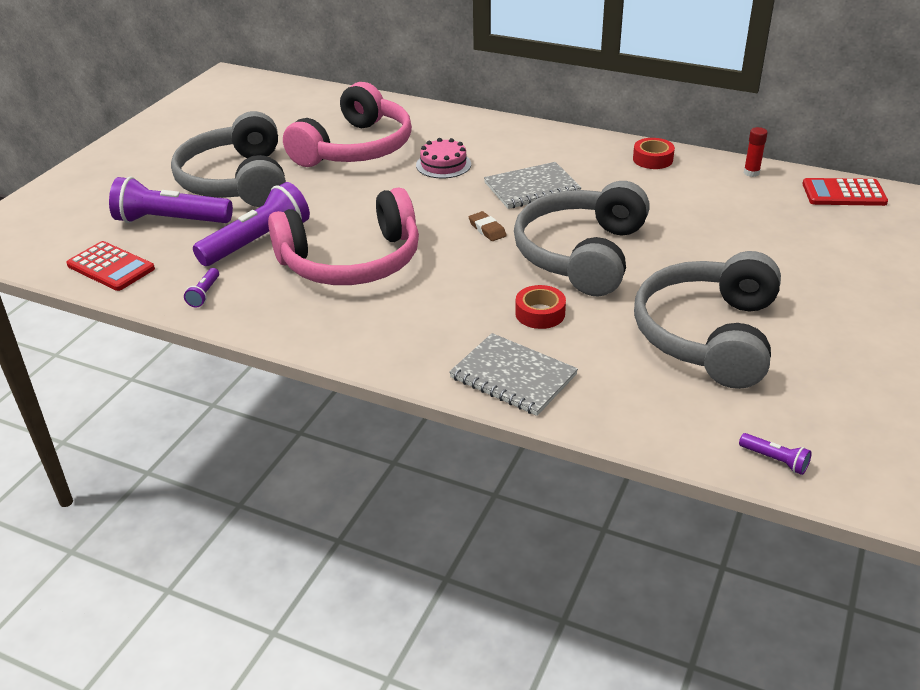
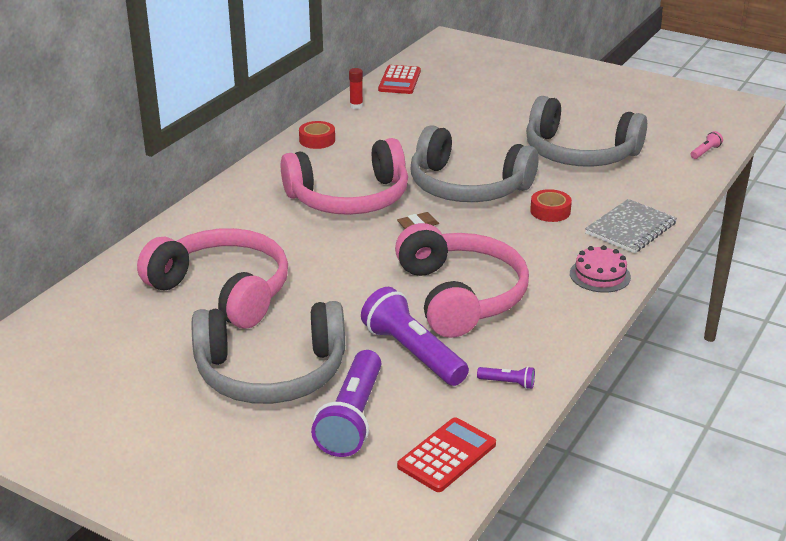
camera: 85 degrees left, 5 degrees down
(443, 164) = (285, 240): pink cake -> pink cake (600, 275)
(532, 188) = (349, 198): grey notebook -> pink headphones
(775, 460) = (705, 152): purple flashlight -> pink flashlight

